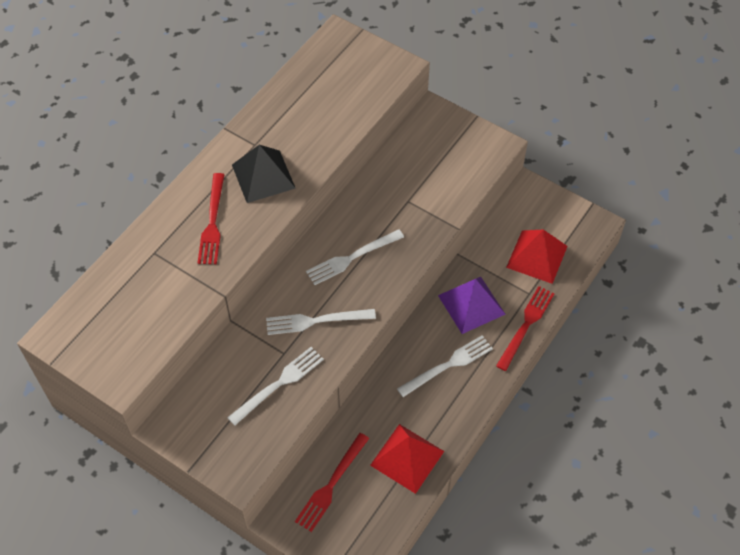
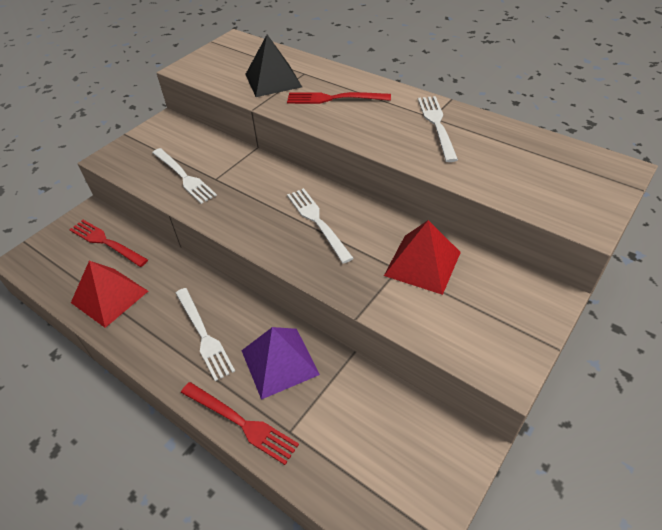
camera: 95 degrees right, 10 degrees down
(263, 176) = (390, 124): black pyramid -> black pyramid (273, 80)
(316, 321) = (245, 197): white fork -> white fork (437, 125)
(536, 256) = (348, 447): red pyramid -> red pyramid (422, 263)

